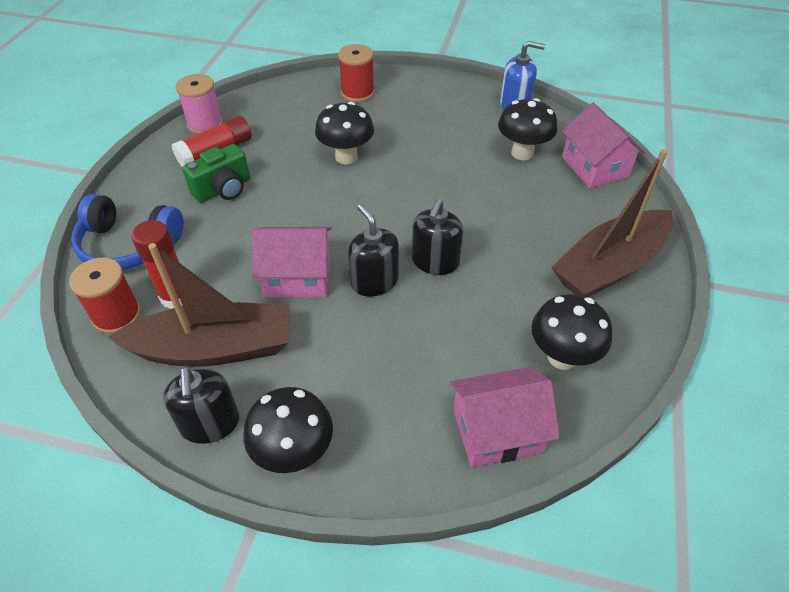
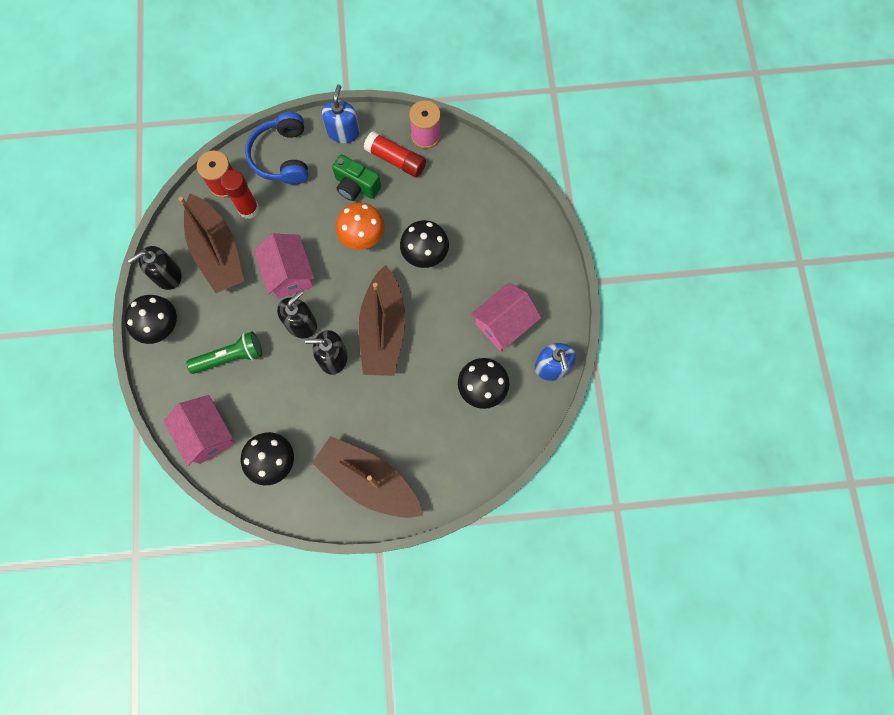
camera: 70 degrees right, 25 degrees up
(144, 184) = (343, 132): none -> blue soap dispenser
(293, 199) = (363, 238): none -> orange mushroom
(357, 93) = (515, 230): red spool -> none
(386, 371) = (230, 357): none -> green flashlight
(420, 209) = (383, 330): none -> brown boat
(594, 167) = (485, 452): pink house -> pink house (504, 323)

